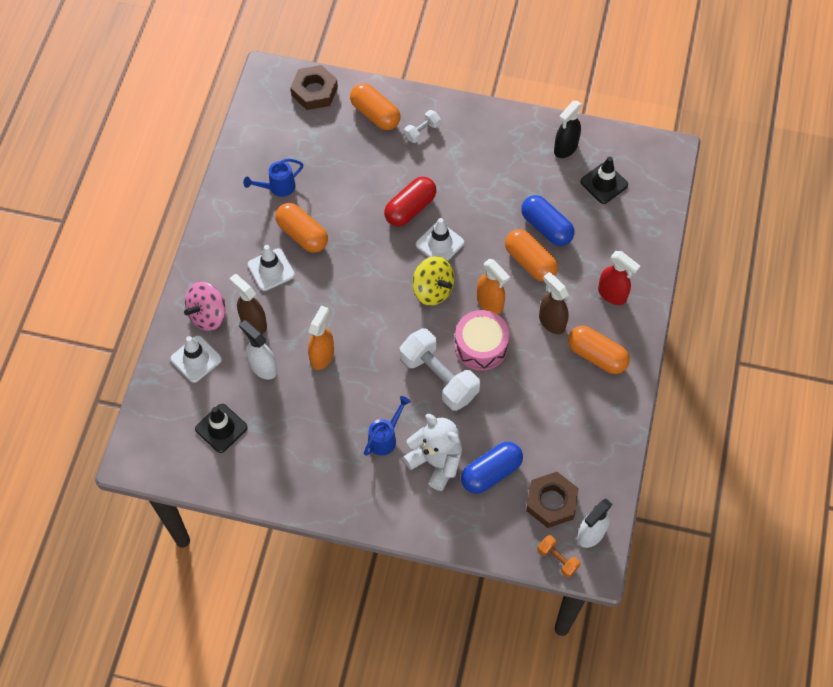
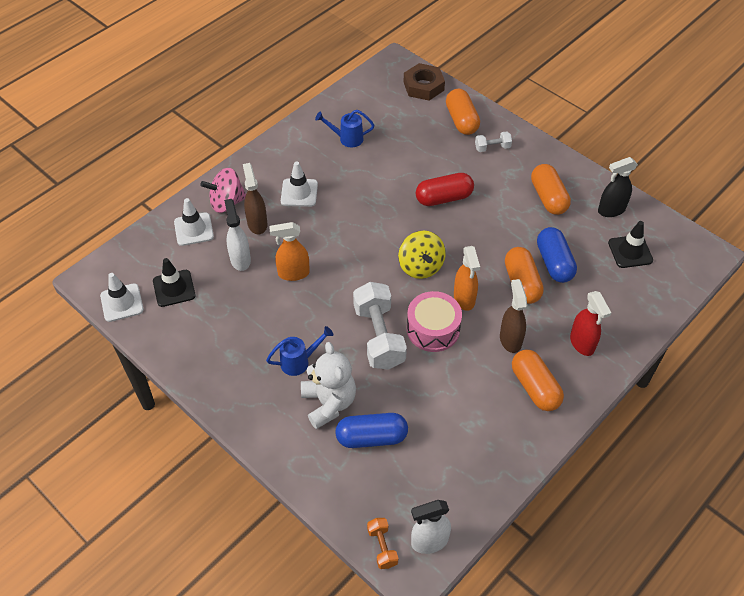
camera: 30 degrees right, 10 degrees down
(302, 234) = (342, 179): orange capsule -> orange capsule (548, 198)
(322, 356) = (293, 273): orange spray bottle -> orange spray bottle turned 150 degrees counterclockwise
(440, 243) = (451, 234): white traffic cone -> white traffic cone (122, 303)
(551, 502) = (410, 492): brown nut -> none

